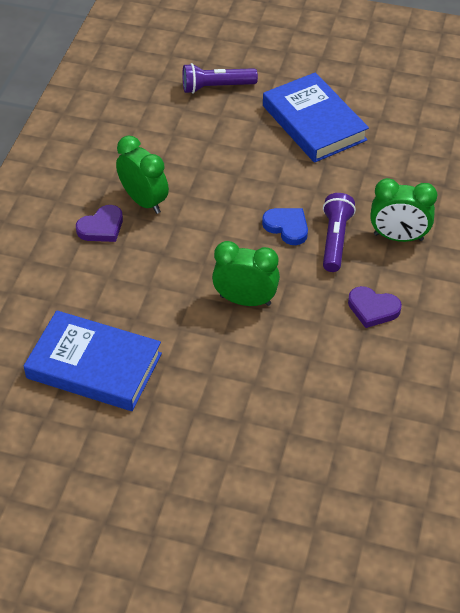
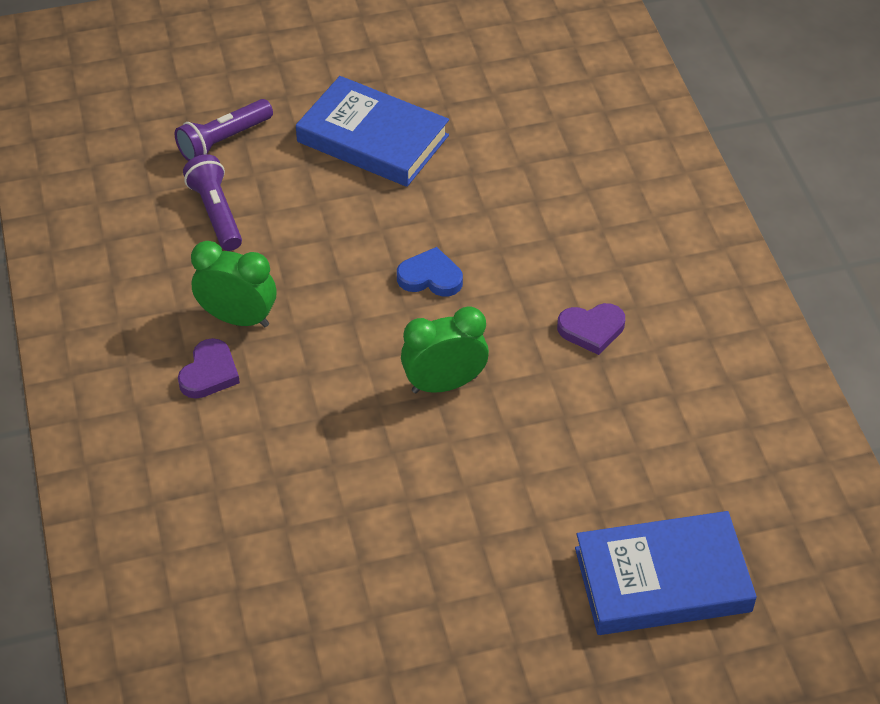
camera: 30 degrees left, 0 degrees up
(94, 366) = (325, 543): blue book -> blue book (662, 580)
(335, 240) = (495, 268): purple flashlight -> purple flashlight (216, 213)
(398, 237) = (562, 235): green clock -> none

